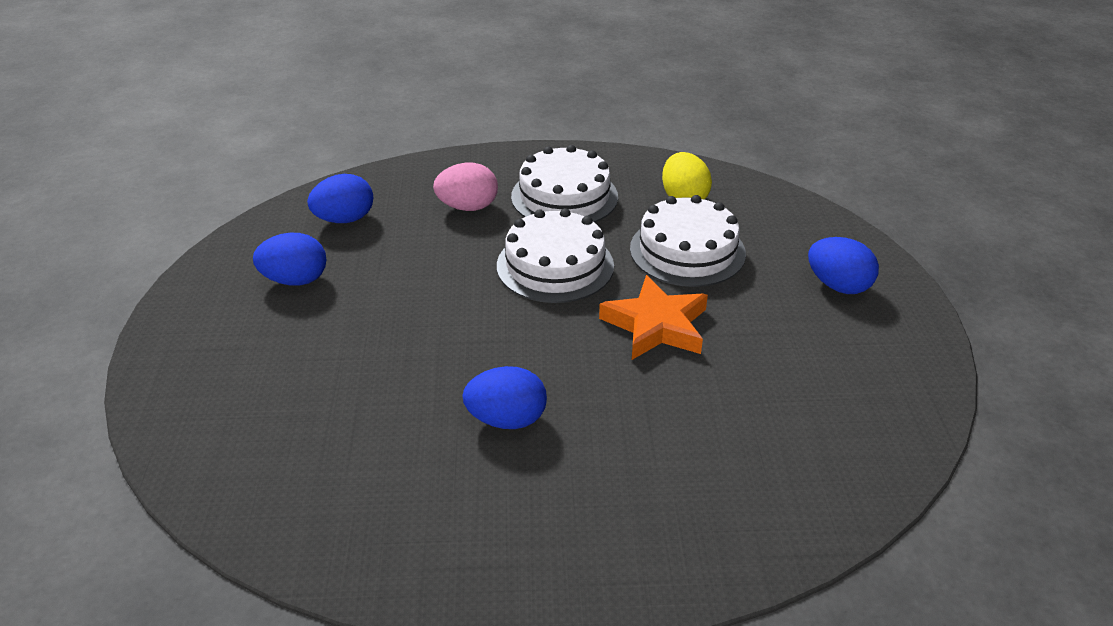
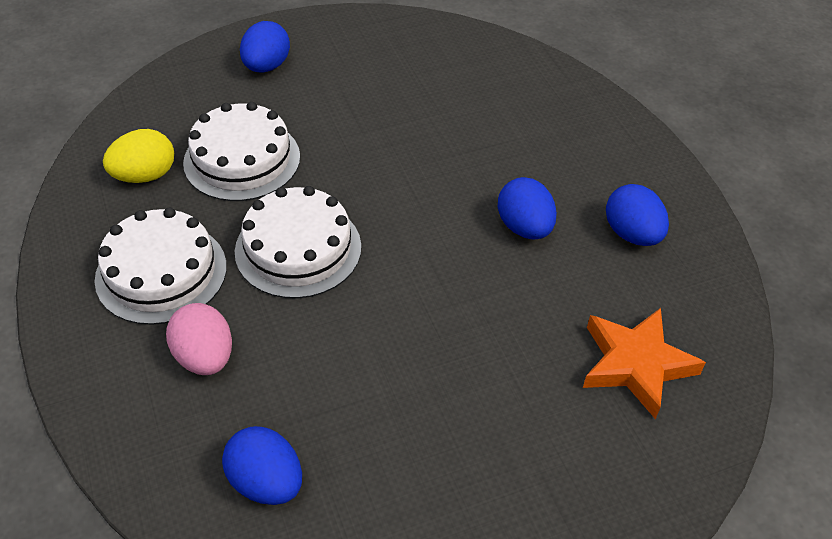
camera: 110 degrees left, 10 degrees up
(295, 280) = (409, 478): blue egg -> blue egg (632, 234)
(656, 325) = (363, 162): orange star -> orange star (635, 364)

